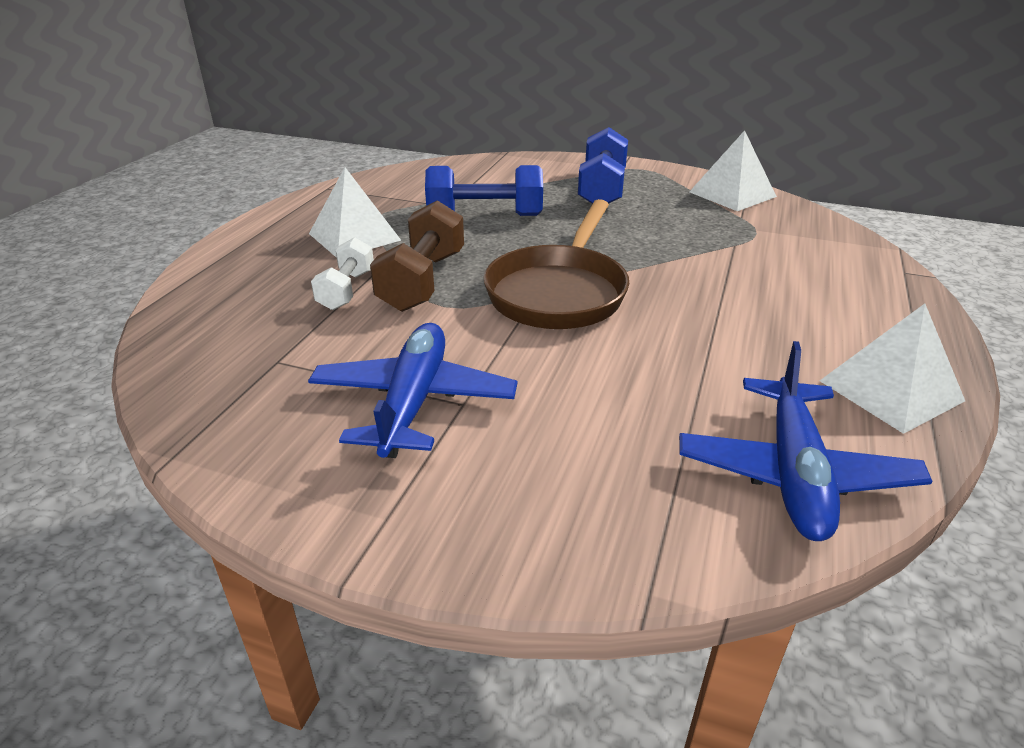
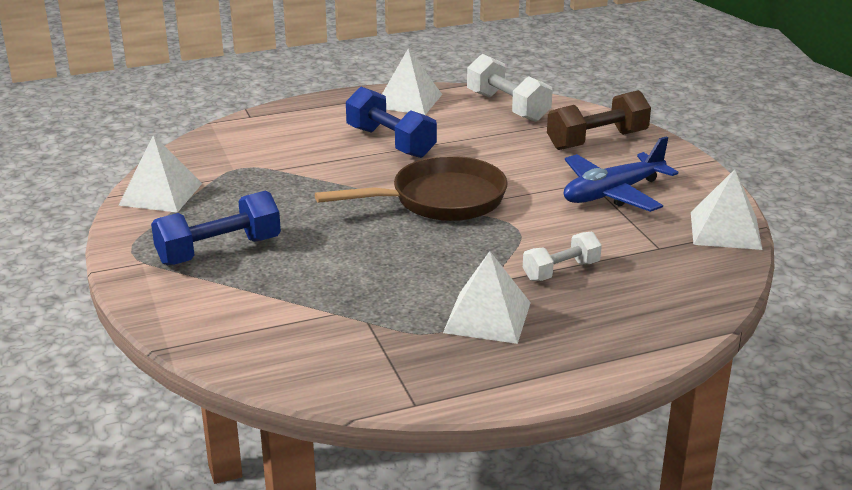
camera: 130 degrees left, 5 degrees down
(212, 429) = (725, 230): none -> white pyramid
(422, 281) = (503, 250): brown dumbbell -> brown dumbbell (597, 140)
(485, 216) = (358, 279): blue dumbbell -> blue dumbbell (390, 142)
(793, 473) = (507, 107): blue plane -> white dumbbell

